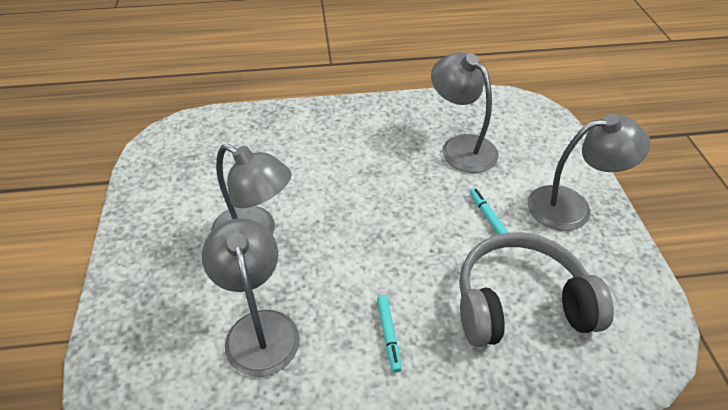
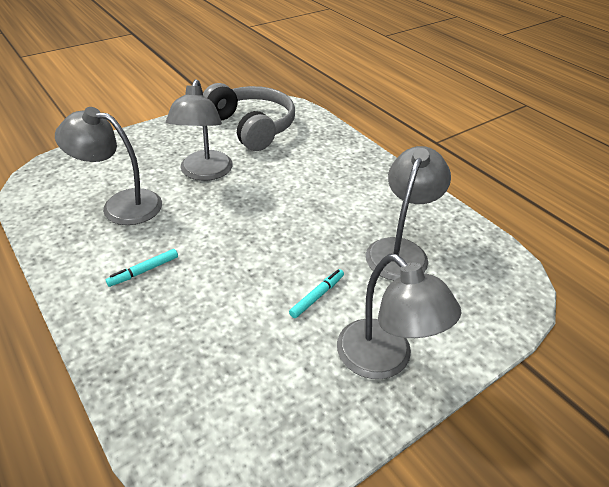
camera: 60 degrees right, 5 degrees down
(259, 328) = (121, 205): grey lamp -> grey lamp turned 120 degrees counterclockwise
(520, 304) = (220, 348): grey headphones -> grey headphones (251, 127)

